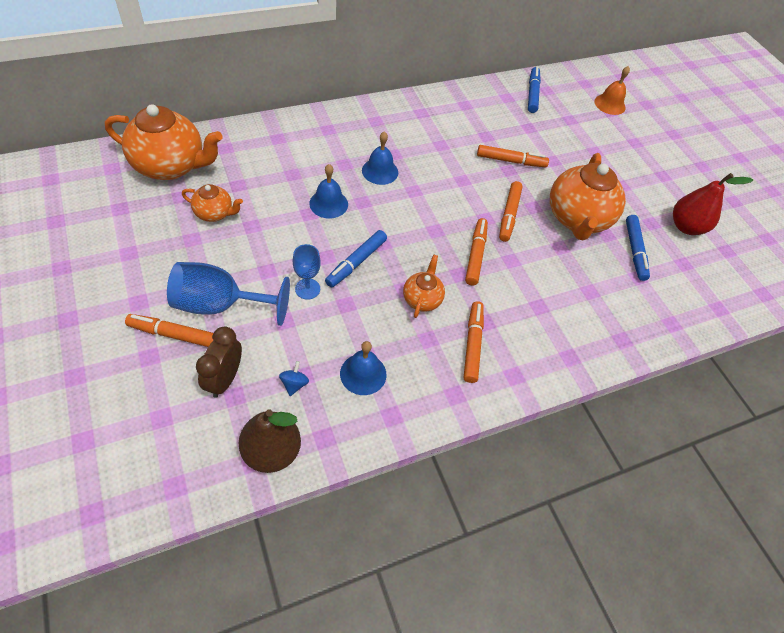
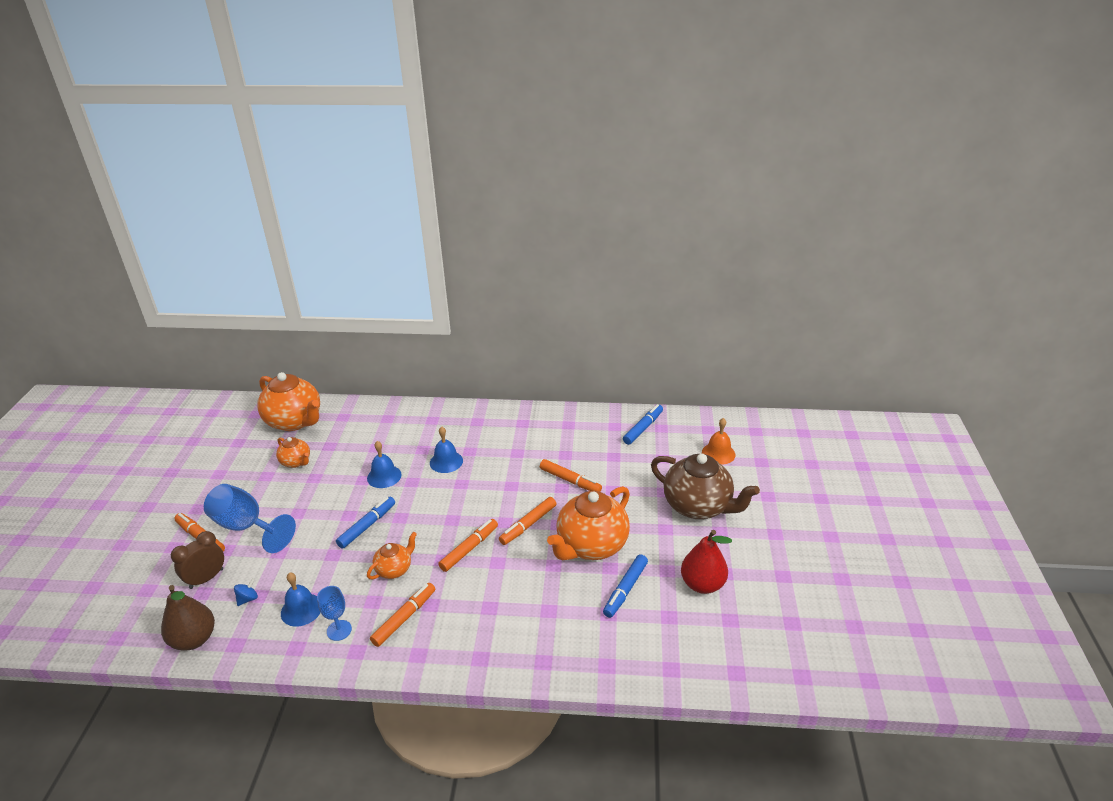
camera: 35 degrees right, 20 degrees down
(307, 289) = (315, 534): blue goblet -> blue goblet (339, 630)
(356, 262) = (367, 526): blue marker -> blue marker turned 150 degrees clockwise
(631, 158) = (698, 506): none -> brown teapot

